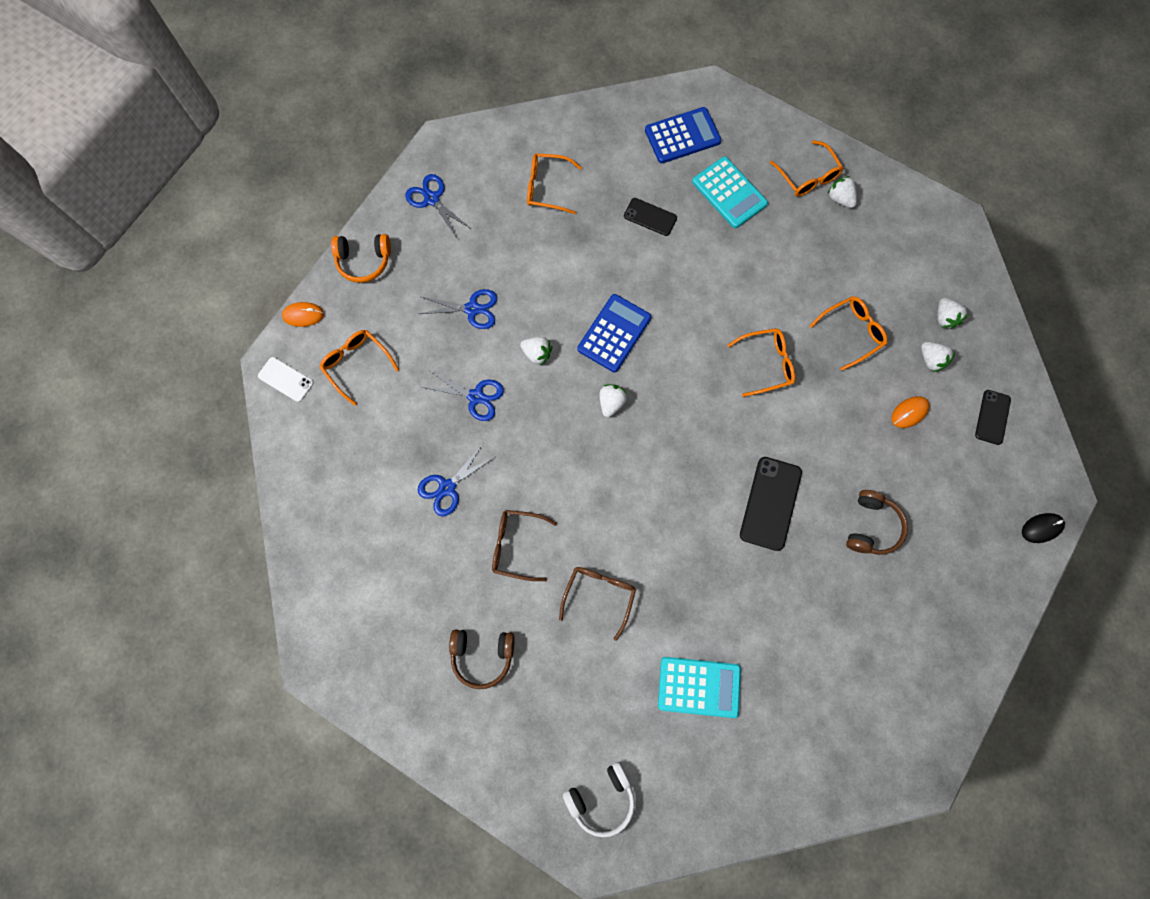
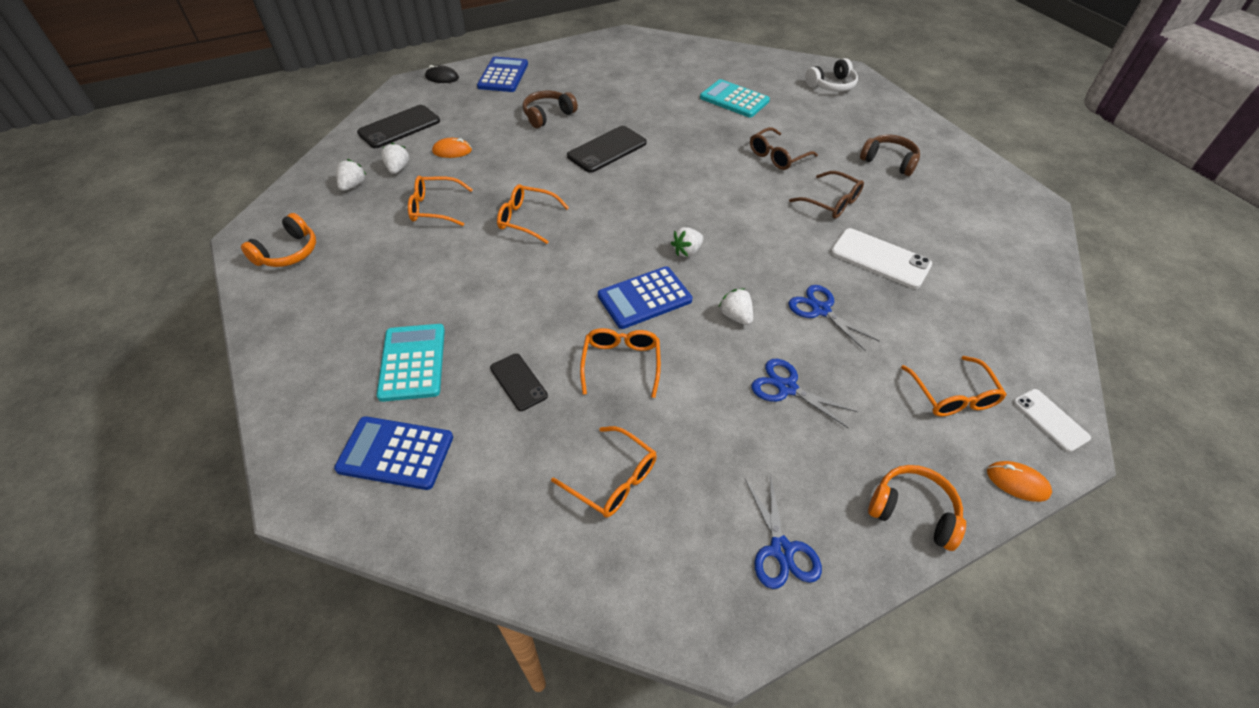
camera: 150 degrees left, 25 degrees down
(447, 487) = (880, 258): blue scissors -> white phone
(601, 798) = (831, 85): white headphones -> white headphones turned 150 degrees clockwise
(807, 176) = (319, 337): orange glasses -> orange glasses (621, 363)
(840, 198) = (316, 302): white strawberry -> none
(910, 225) = (288, 252): none -> orange headphones
(983, 575) = (503, 75): none -> blue calculator
(992, 417) = (399, 127): black phone -> black phone, size x1.62

